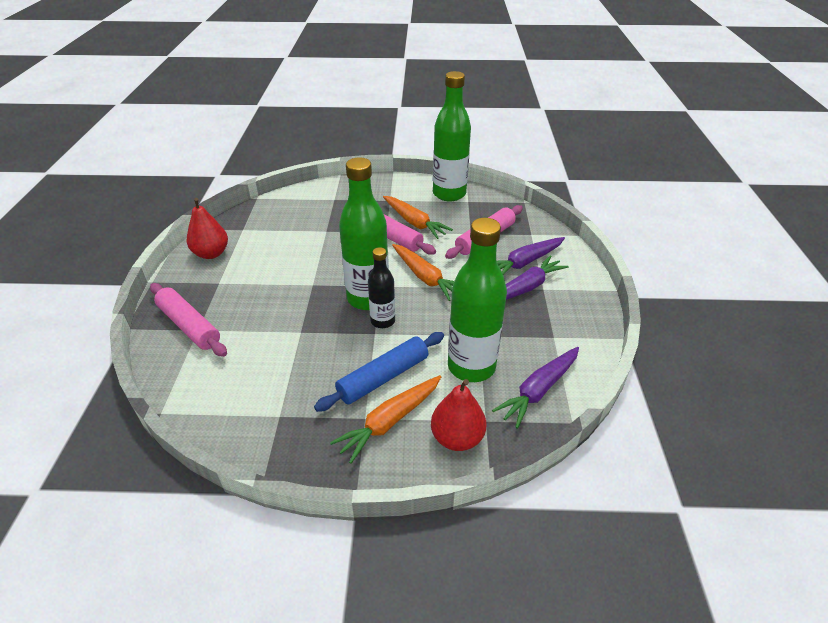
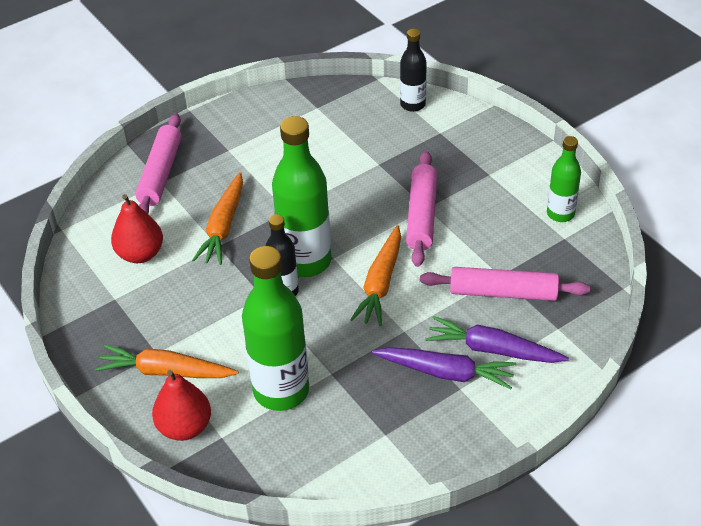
camera: 55 degrees right, 5 degrees up
(211, 253) = (261, 115): red pear -> red pear (140, 254)
(298, 197) = (413, 105): none -> black bottle
(383, 377) = (212, 336): blue rolling pin -> none
(414, 222) = (468, 219): orange carrot -> orange carrot (223, 226)
(449, 194) = (560, 214): green bottle -> green bottle, size x0.56
(539, 390) = (294, 458): purple carrot -> none

